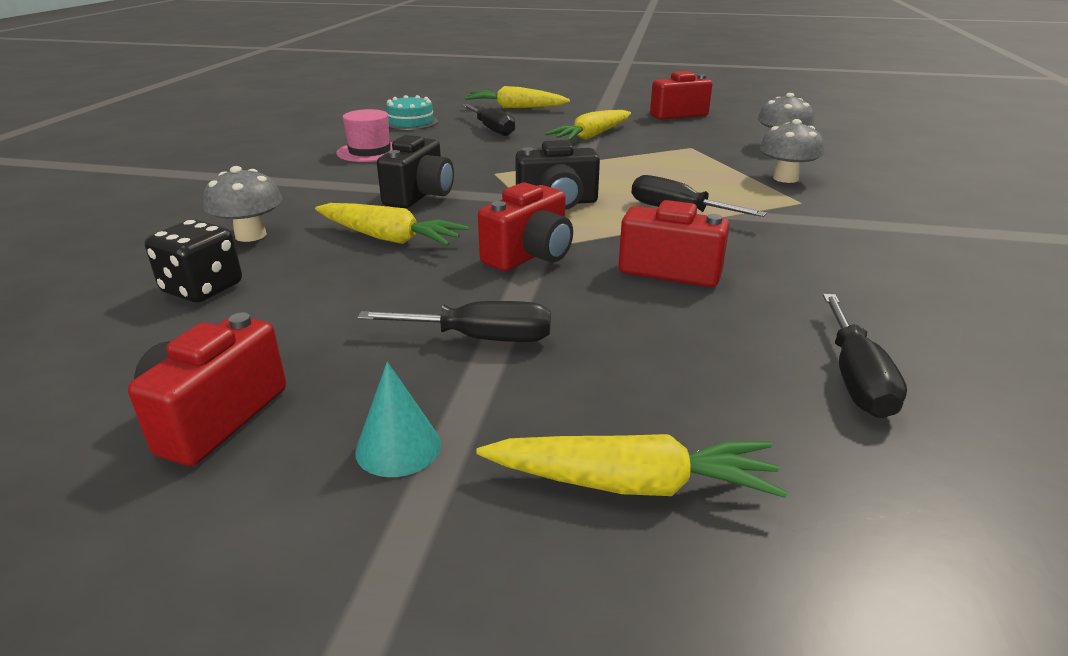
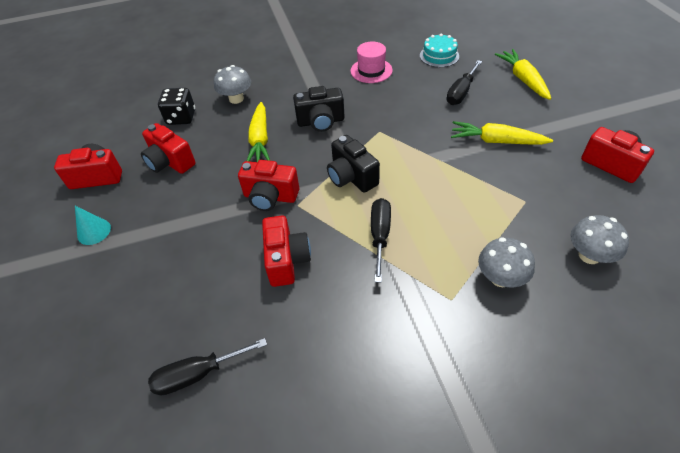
camera: 65 degrees right, 20 degrees up
(315, 321) = (170, 162): none -> red camera
(480, 338) = (177, 217): black screwdriver -> none
(632, 483) = (90, 308): yellow carrot -> none

